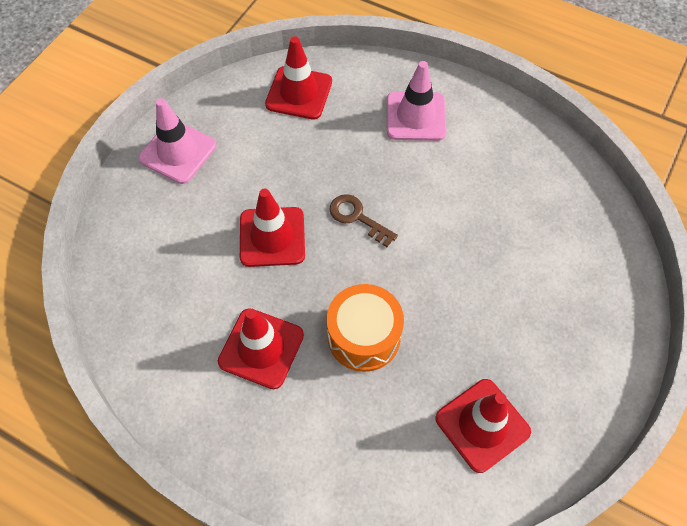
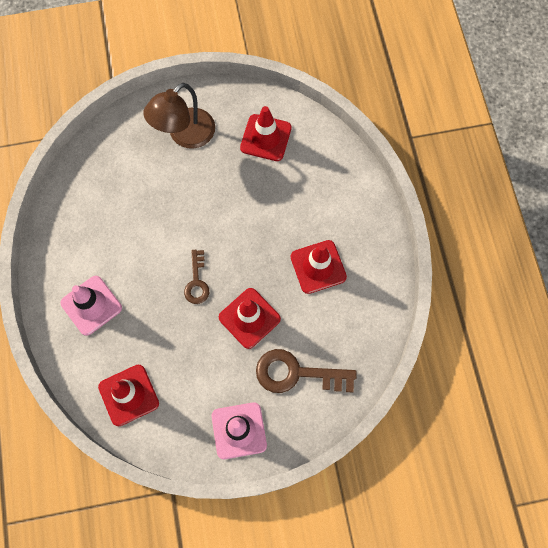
camera: 130 degrees left, 10 degrees up
(175, 237) = (296, 373): none -> brown key
(364, 336) = (267, 222): orange drum -> none
(557, 332) = (185, 135): none -> brown lamp

